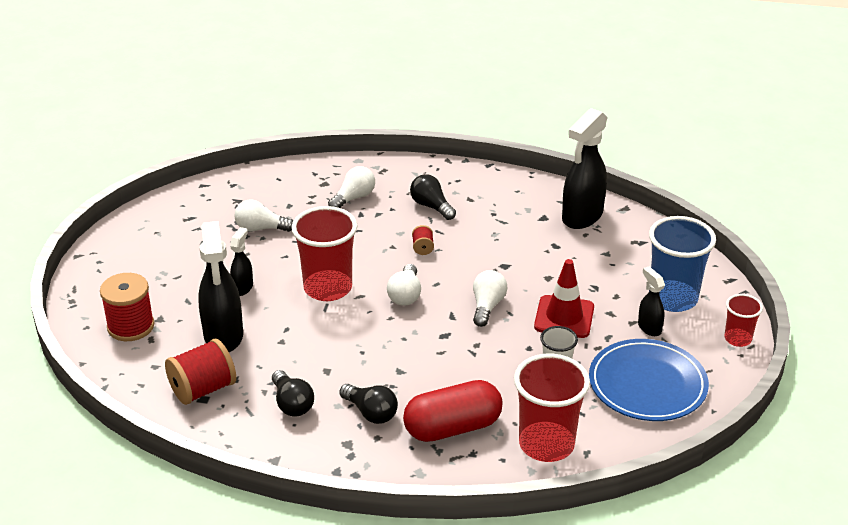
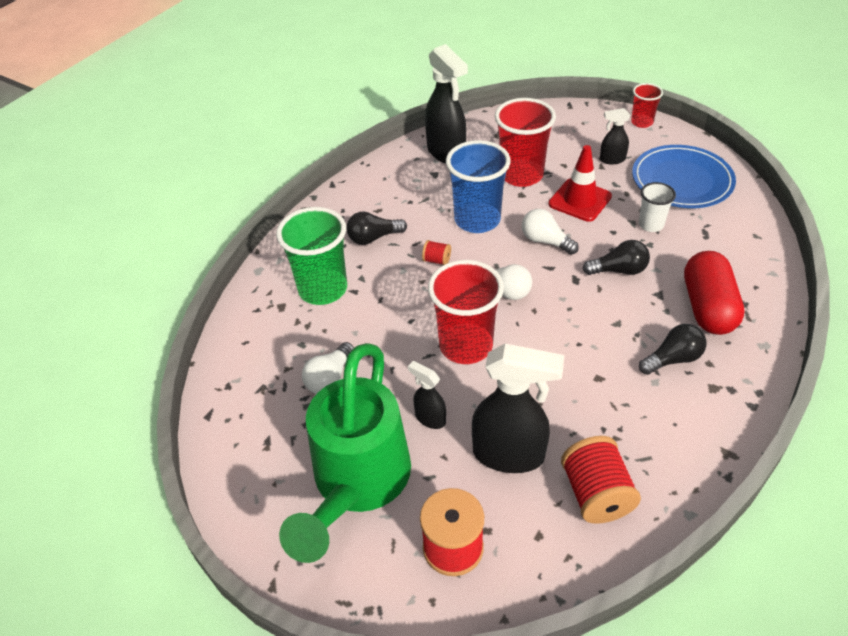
camera: 65 degrees left, 10 degrees up
(168, 268) = (356, 485): none -> green watering can
(292, 404) = (643, 418): black light bulb -> black light bulb (619, 270)
(354, 198) = (323, 289): white light bulb -> green cup
(546, 444) = (742, 255): red cup -> red cup (521, 175)
(673, 298) = (580, 137): blue cup -> blue cup (477, 220)

